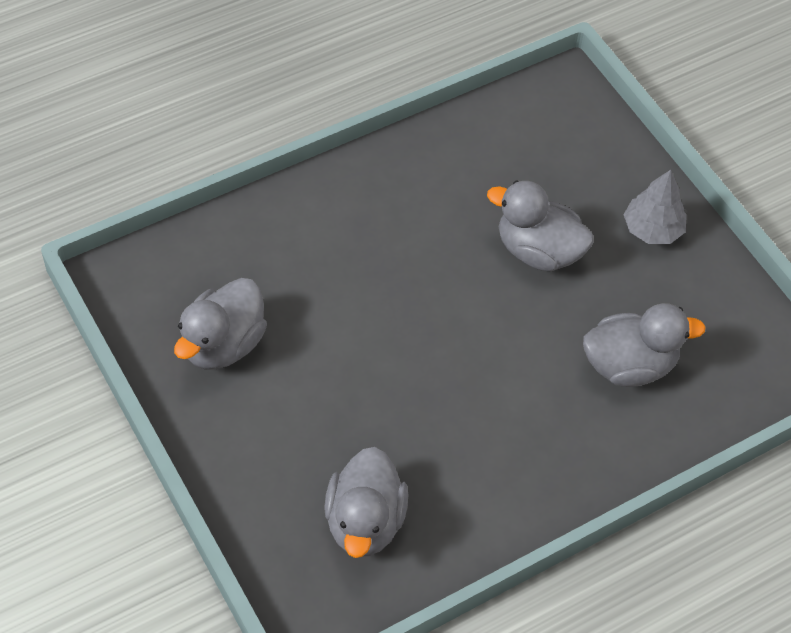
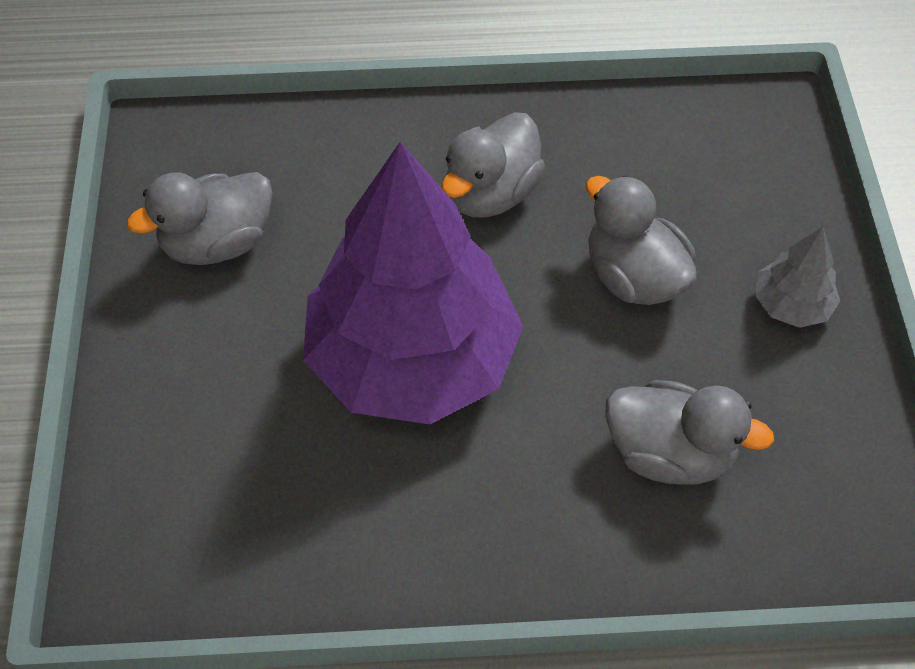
camera: 30 degrees right, 0 degrees up
(364, 522) = (242, 503): grey duck -> grey duck (491, 194)
(420, 372) = (412, 359): none -> purple tree

